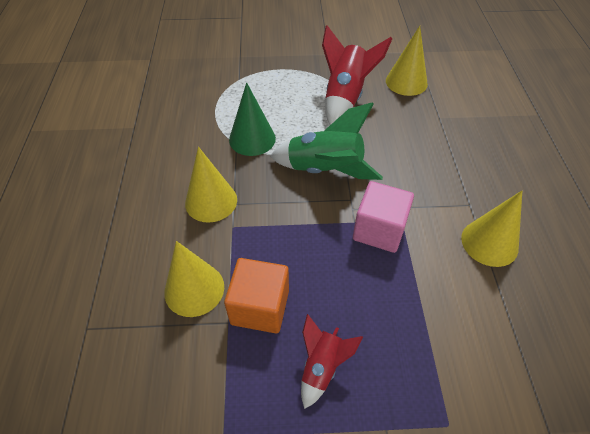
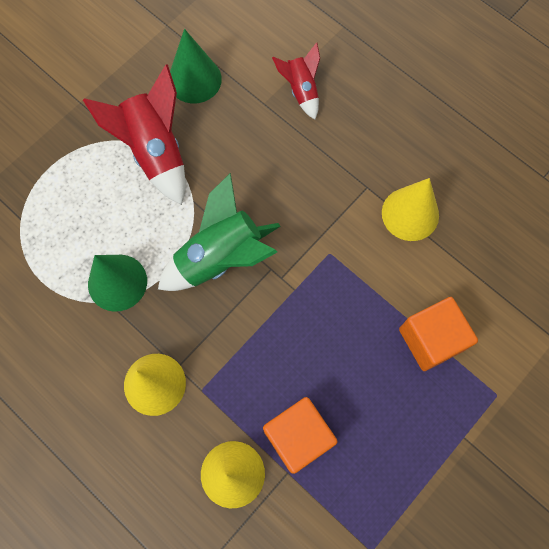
camera: 45 degrees left, 20 degrees up
(322, 366) = (385, 437): red rocket -> red rocket (301, 90)
(379, 230) = (321, 279): pink cube -> none
(406, 82) = (194, 79): yellow cone -> green cone
(427, 333) = (431, 339): none -> orange cube

